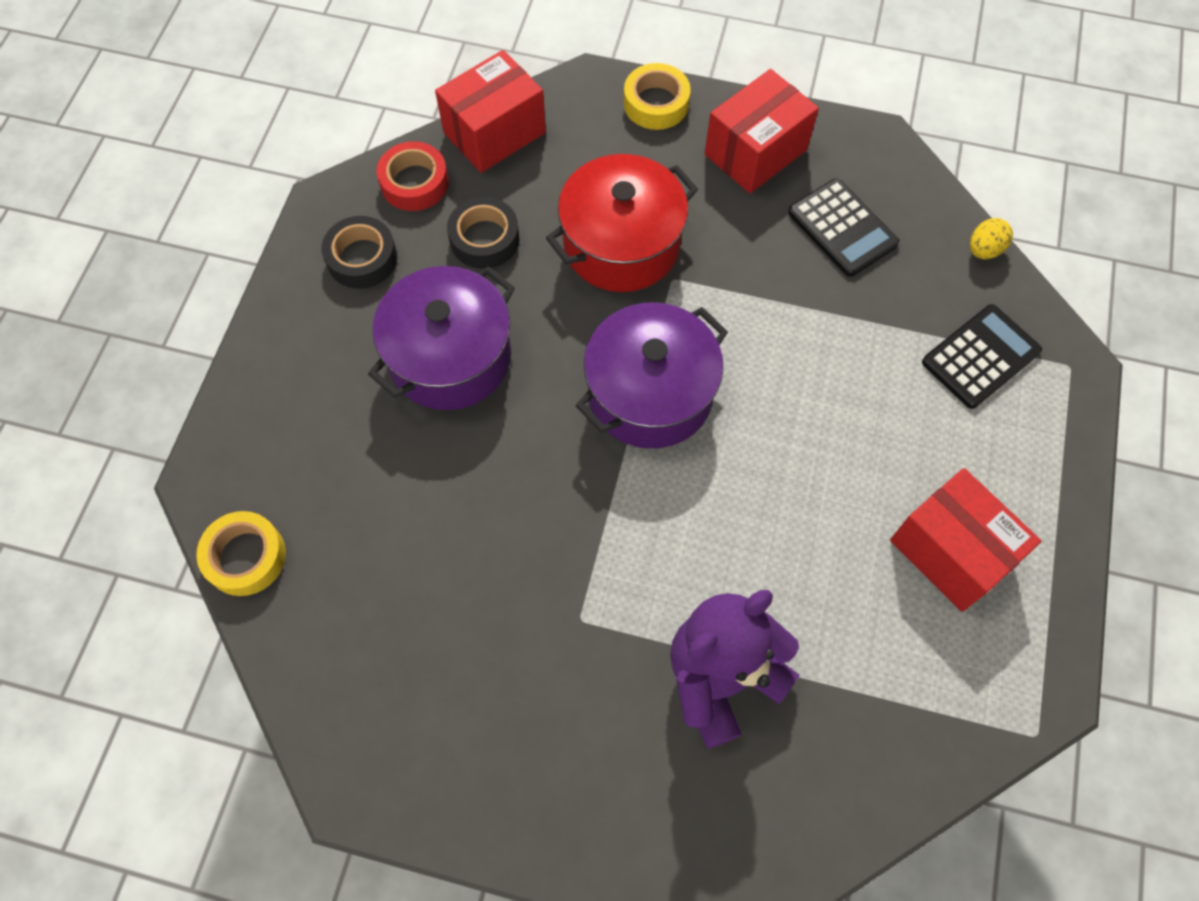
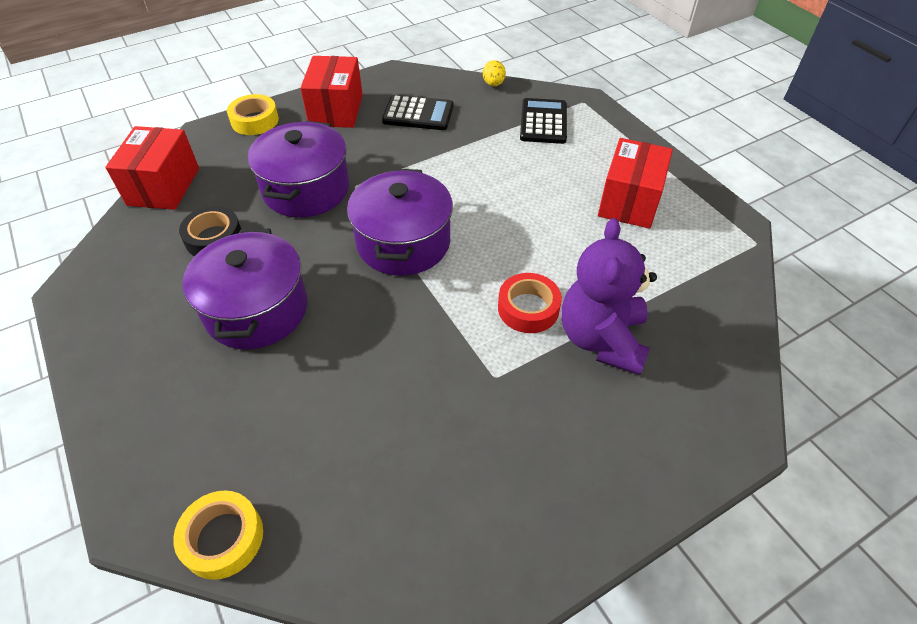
camera: 45 degrees left, 15 degrees down
(362, 258) = (132, 301): black tape -> none
(414, 183) = (131, 240): red tape -> red tape (528, 308)
(621, 244) = (306, 189): red pot -> purple pot
(951, 552) = (629, 201): red box -> red box turned 75 degrees counterclockwise

